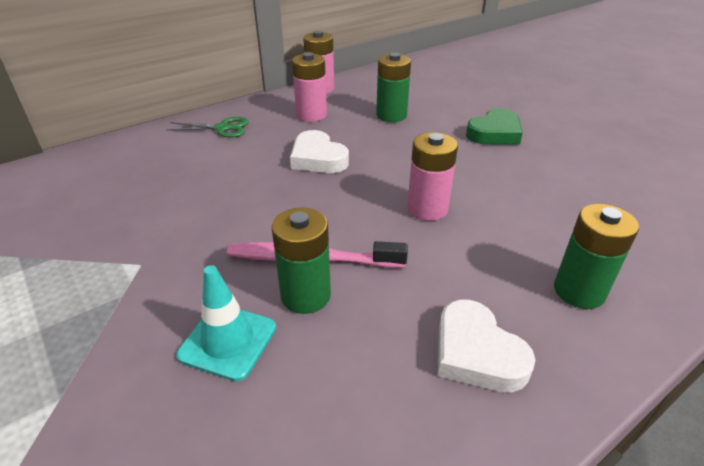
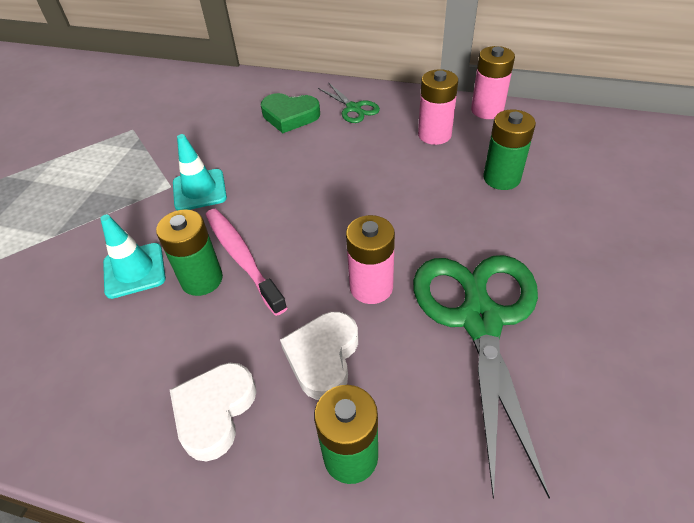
camera: 55 degrees right, 10 degrees up
(180, 247) = (199, 190): none -> turquoise traffic cone
(318, 158) = (372, 180): white heart -> white heart (323, 357)
(494, 133) = (570, 266): green heart -> green heart (290, 116)
(505, 181) = (480, 320): none -> green scissors

